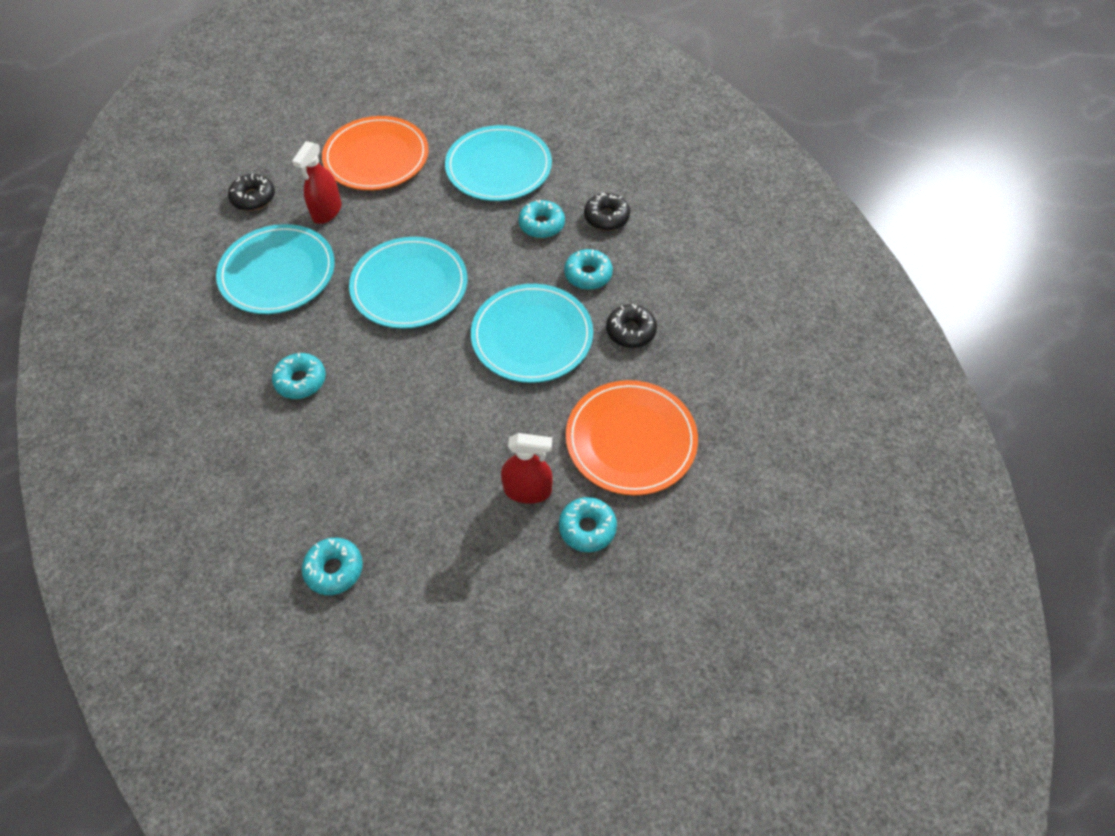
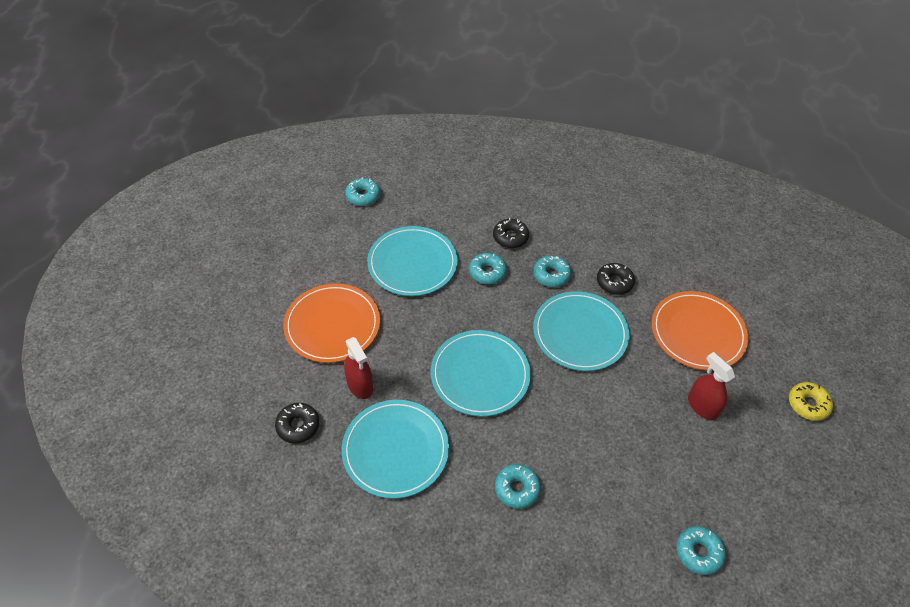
camera: 55 degrees left, 5 degrees down
(527, 490) = (702, 406): red spray bottle -> red spray bottle turned 75 degrees counterclockwise
(587, 528) = (749, 392): turquoise donut -> turquoise donut (363, 196)
(622, 598) = (808, 404): none -> yellow donut

